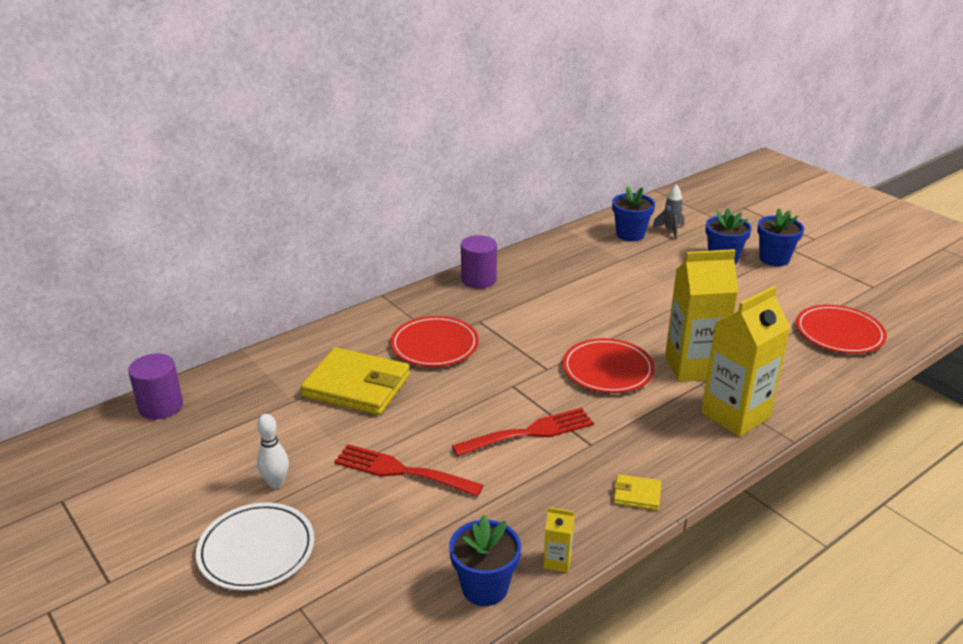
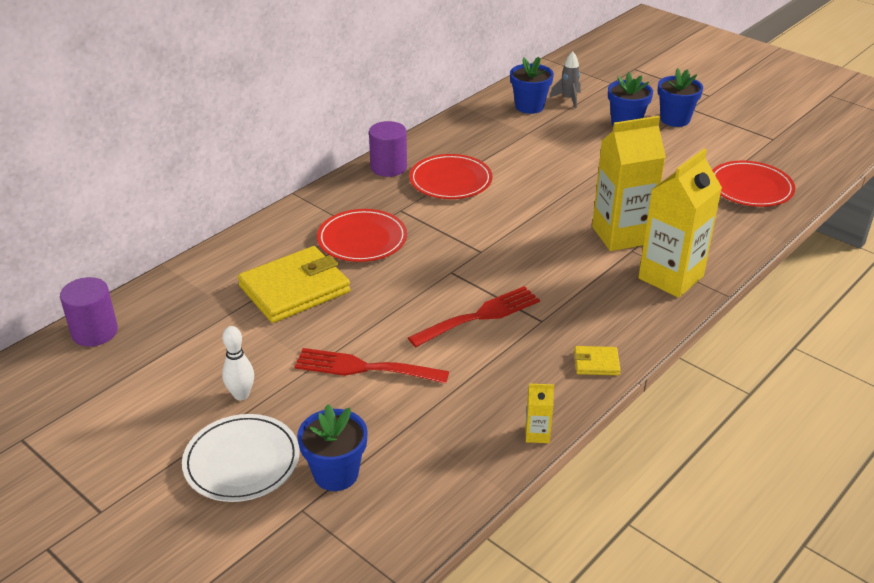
camera: 10 degrees left, 5 degrees up
(357, 386) = (294, 289): yellow wallet -> yellow wallet turned 45 degrees counterclockwise
(485, 587) = (475, 467): blue flower pot -> blue flower pot (336, 473)
(607, 369) = (540, 246): red plate -> red plate (450, 180)

